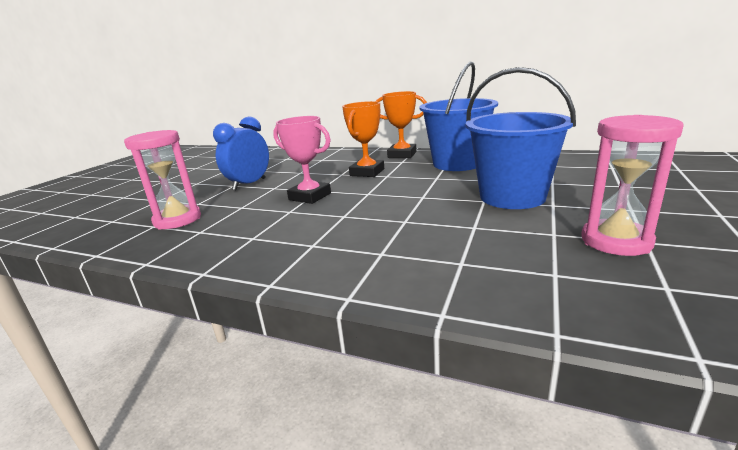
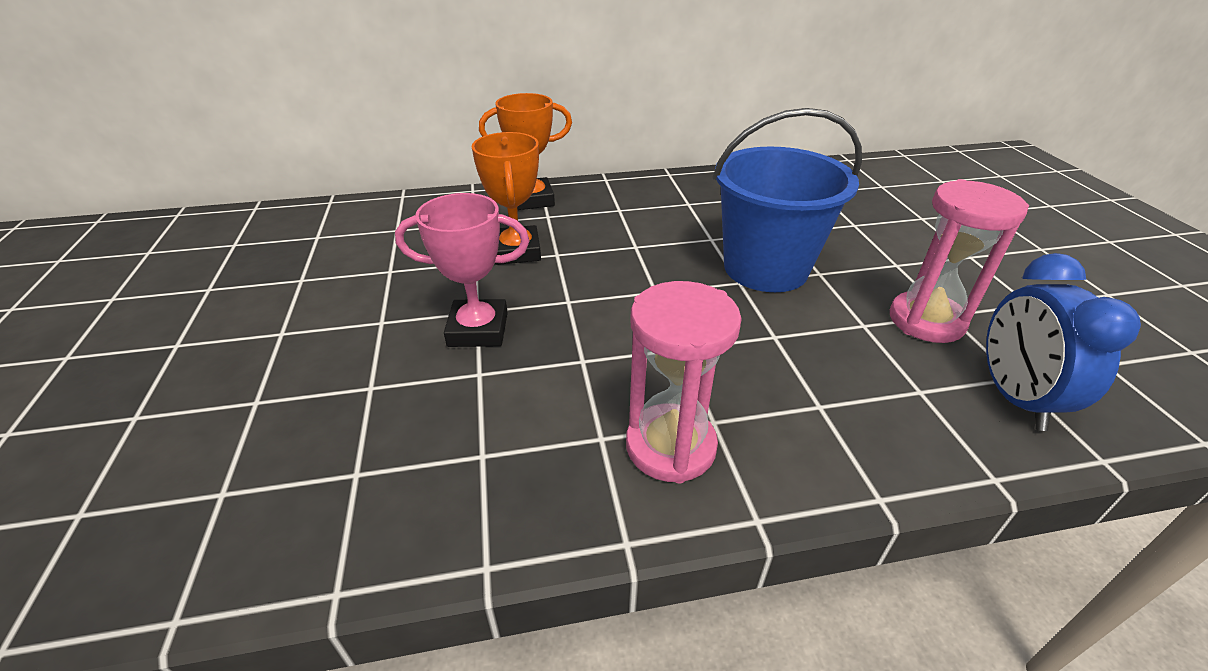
camera: 35 degrees left, 15 degrees up
(177, 220) = (264, 460): pink hourglass -> pink hourglass (670, 446)
(249, 184) = (316, 323): blue clock -> blue clock (1014, 397)
(457, 163) = (635, 210): blue bucket -> none

